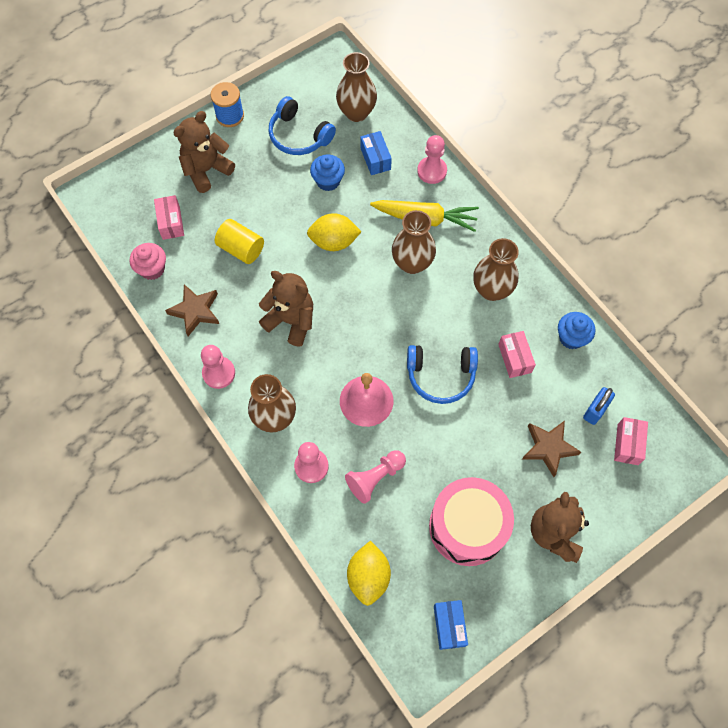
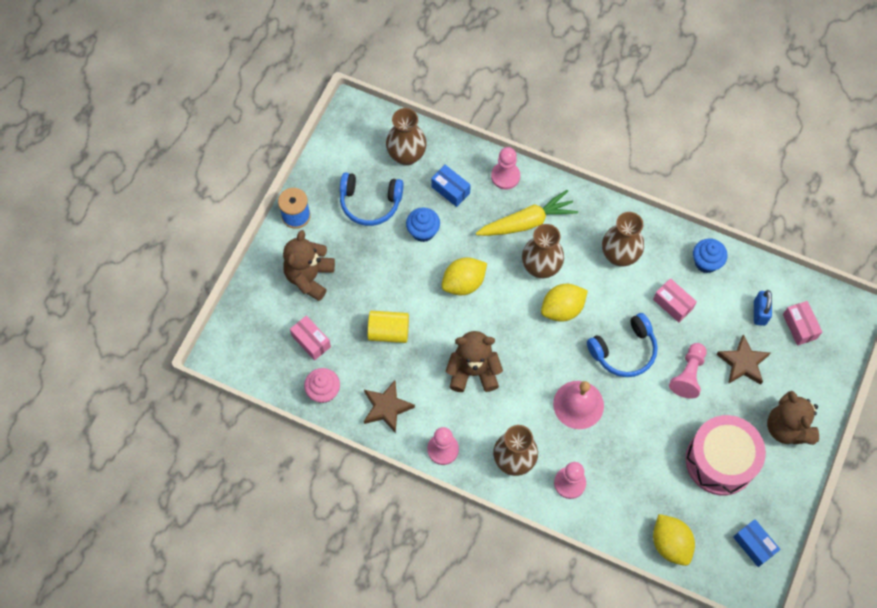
camera: 30 degrees left, 0 degrees up
(375, 478) = (626, 463): pink pawn -> pink pawn (688, 375)
(407, 309) = (562, 309): none -> yellow lemon

